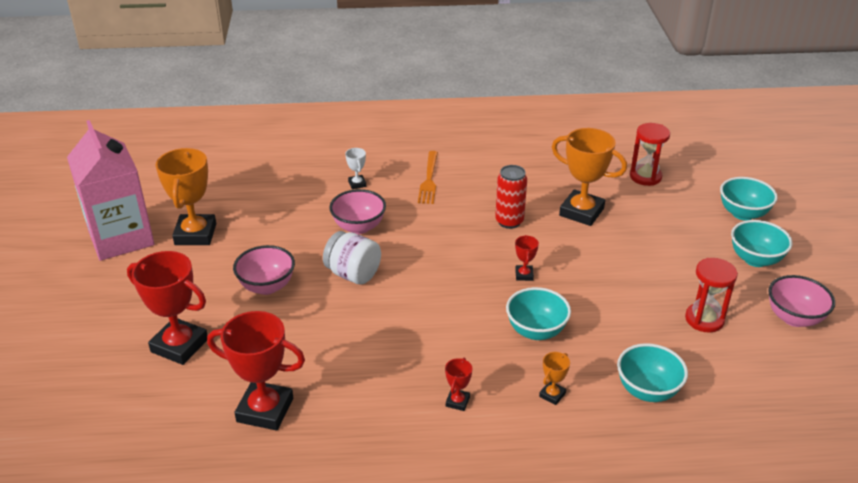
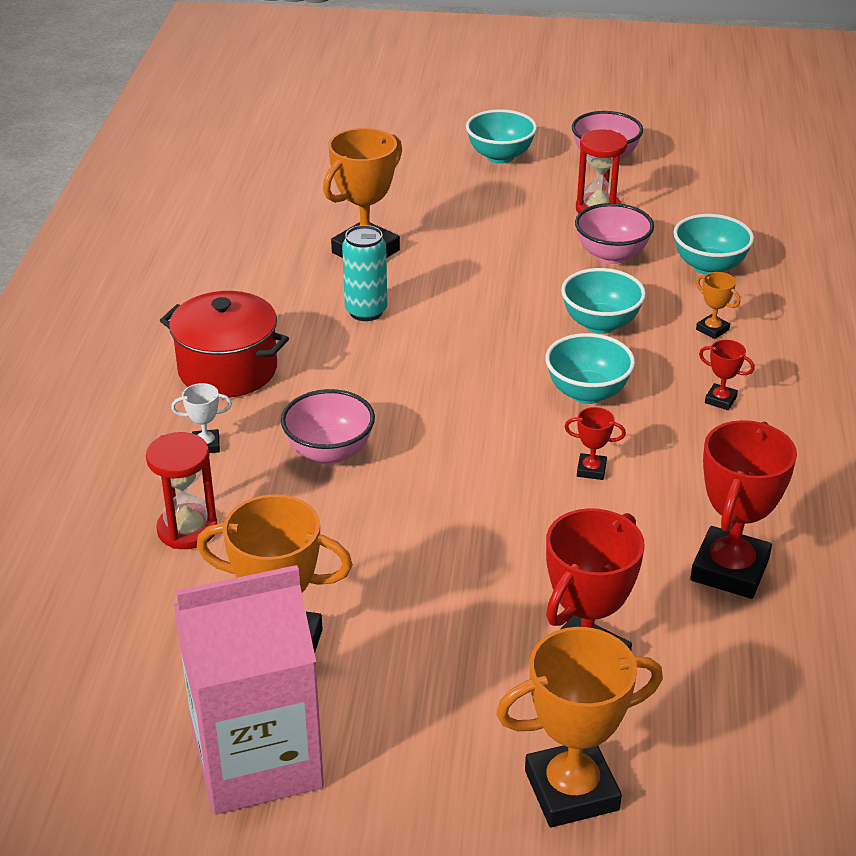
camera: 80 degrees left, 0 degrees up
(85, 347) = (571, 790): none -> orange trophy
(267, 286) = (456, 560): pink bowl -> pink bowl (611, 255)
(353, 274) = (448, 467): white jar -> none
(429, 179) = (228, 370): orange fork -> red pot
(509, 221) = (366, 311): red can -> turquoise can
(524, 275) = (488, 317): red trophy -> red trophy (591, 470)
(645, 177) = (305, 191): red hourglass -> red hourglass (187, 529)
(743, 214) = (411, 144): turquoise bowl -> turquoise bowl (587, 393)

